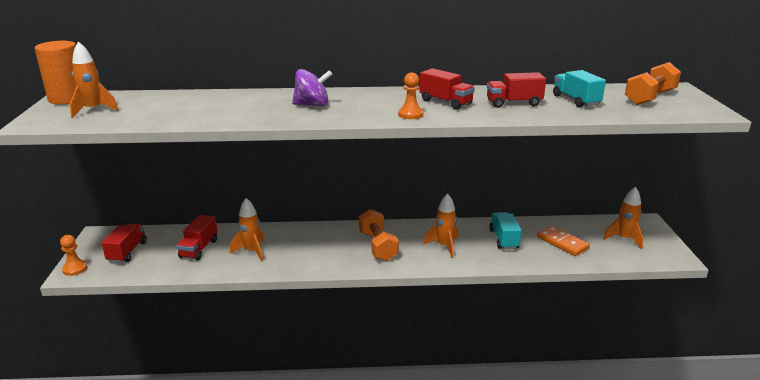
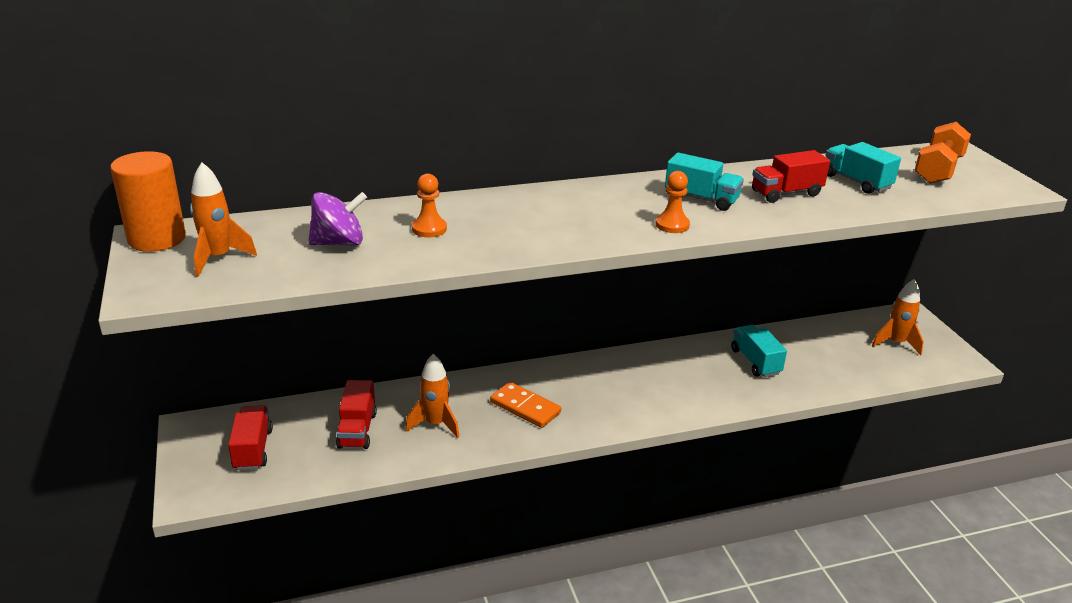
camera: 15 degrees left, 5 degrees up
(75, 269) = (189, 488): orange pawn -> orange pawn (429, 229)
(312, 105) = (530, 219): purple spinning top -> purple spinning top (339, 243)
(378, 246) = (602, 393): orange dumbbell -> none
(444, 246) = (687, 382): orange rocket -> none
(445, 102) = (701, 199): red truck -> turquoise truck
(562, 243) = (827, 358): orange domino -> orange domino (525, 407)

